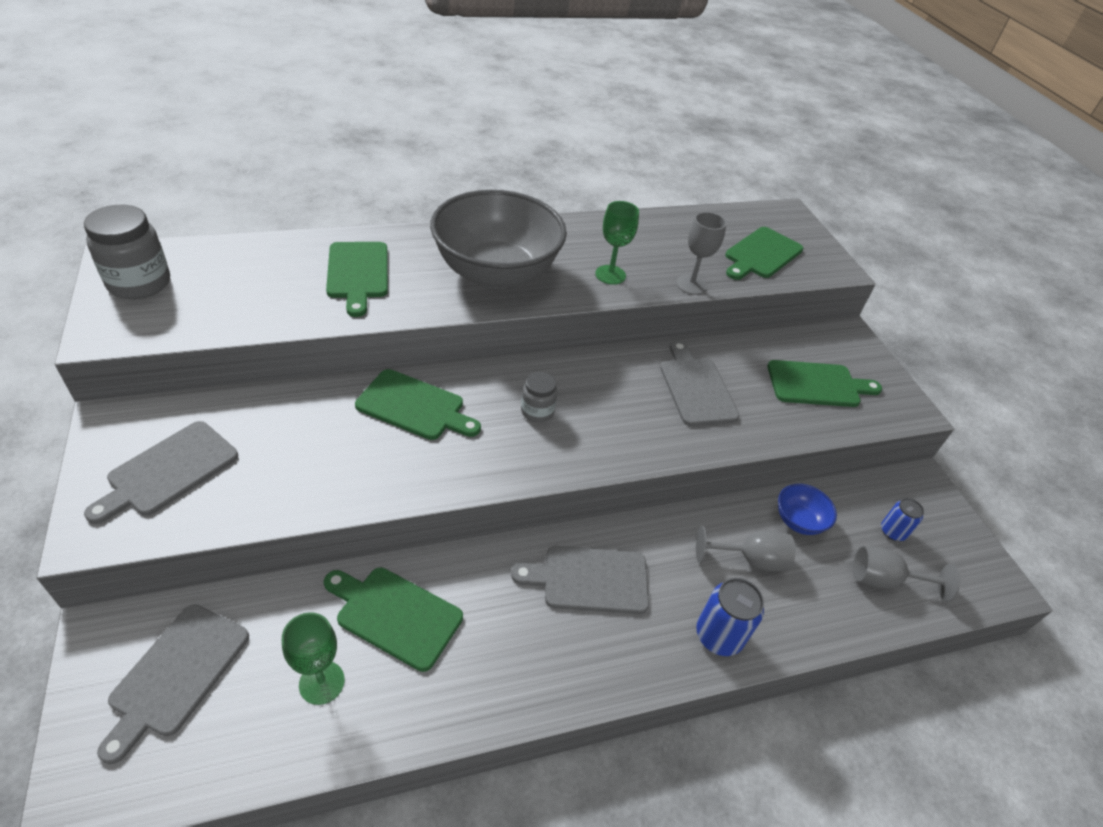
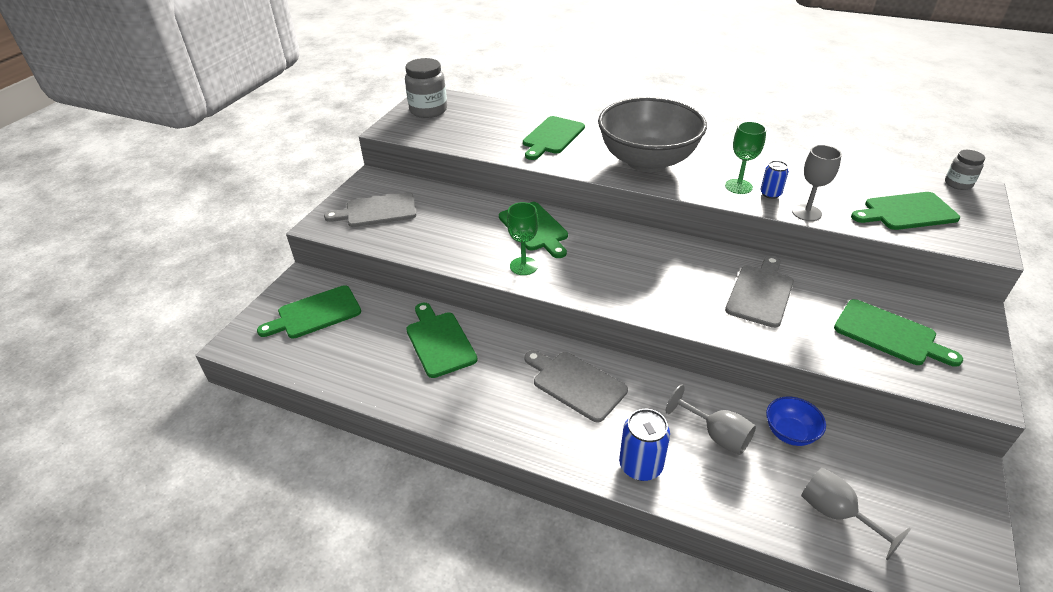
camera: 45 degrees right, 5 degrees down
(176, 674) = (315, 313): grey cutting board -> green cutting board
(322, 682) = (374, 353): green goblet -> green goblet (523, 266)
(537, 411) = (614, 261): grey jar -> grey jar (958, 184)
(892, 532) = (885, 487): blue can -> blue can (770, 194)

